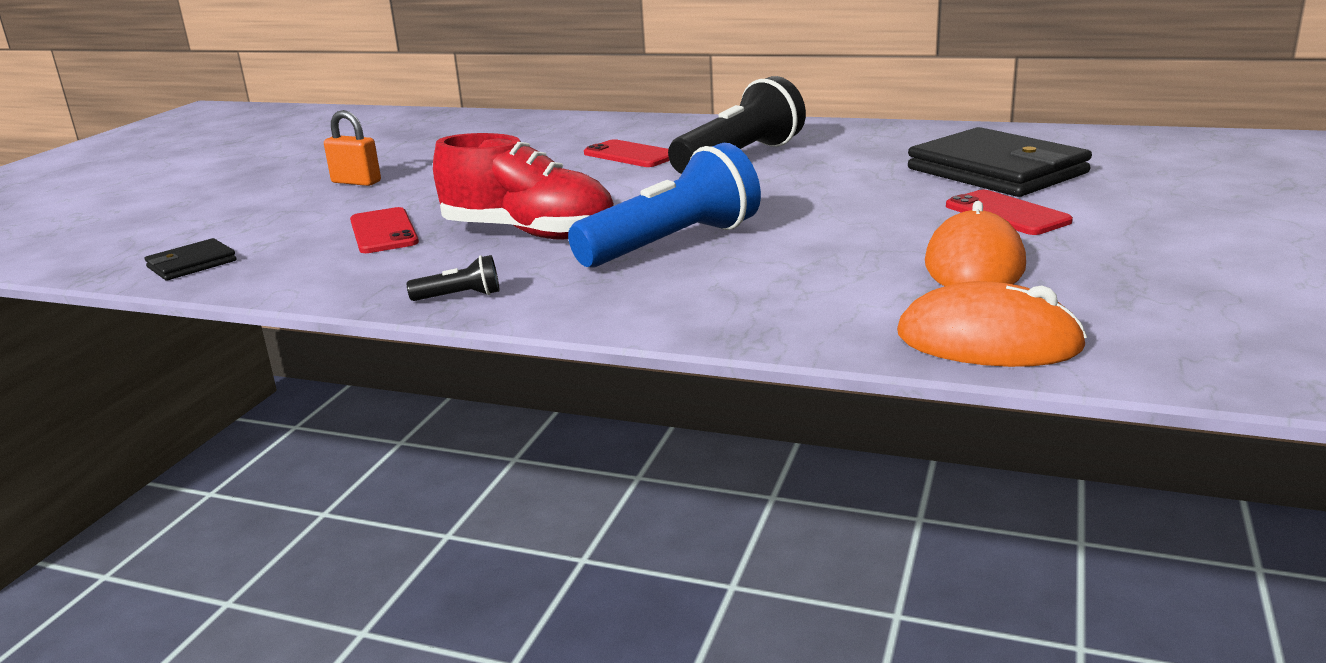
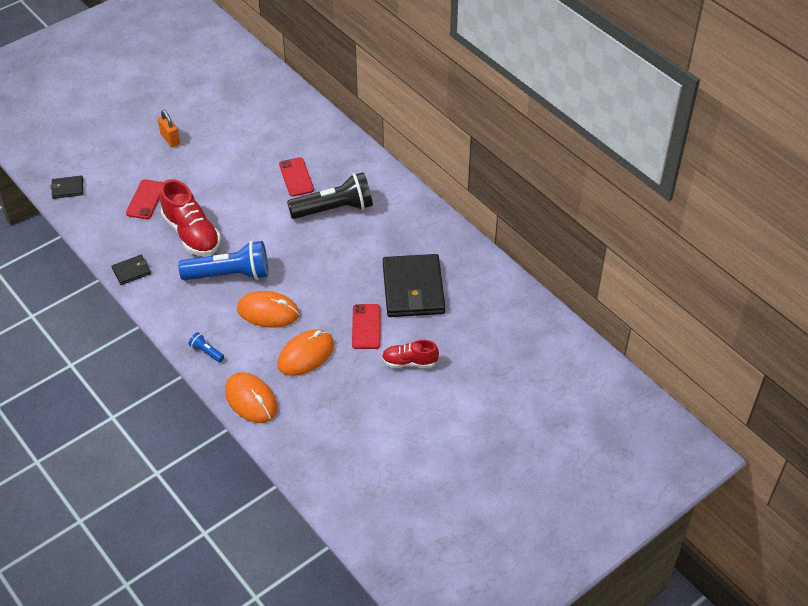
camera: 30 degrees right, 25 degrees up
(460, 296) = (131, 271): black flashlight -> black wallet
(782, 323) = (206, 352): none -> blue flashlight
(815, 252) = (268, 312): none -> orange mouse
(1149, 217) = (409, 362): none -> red shoe

